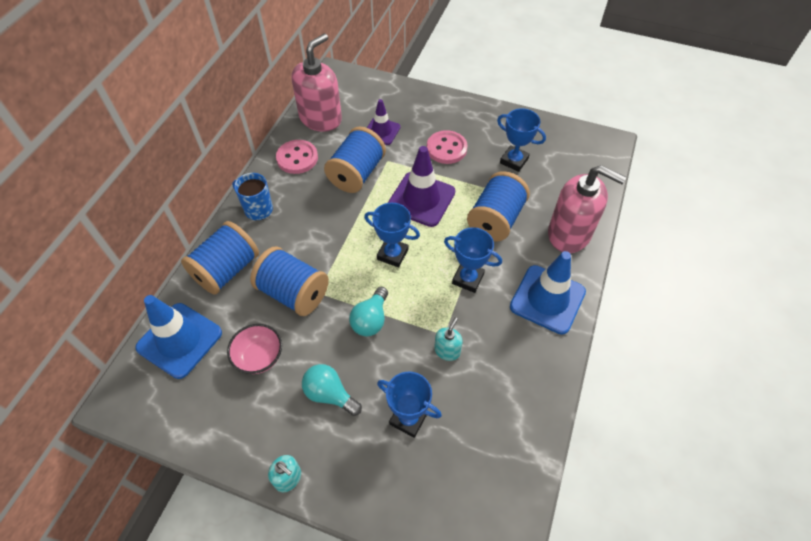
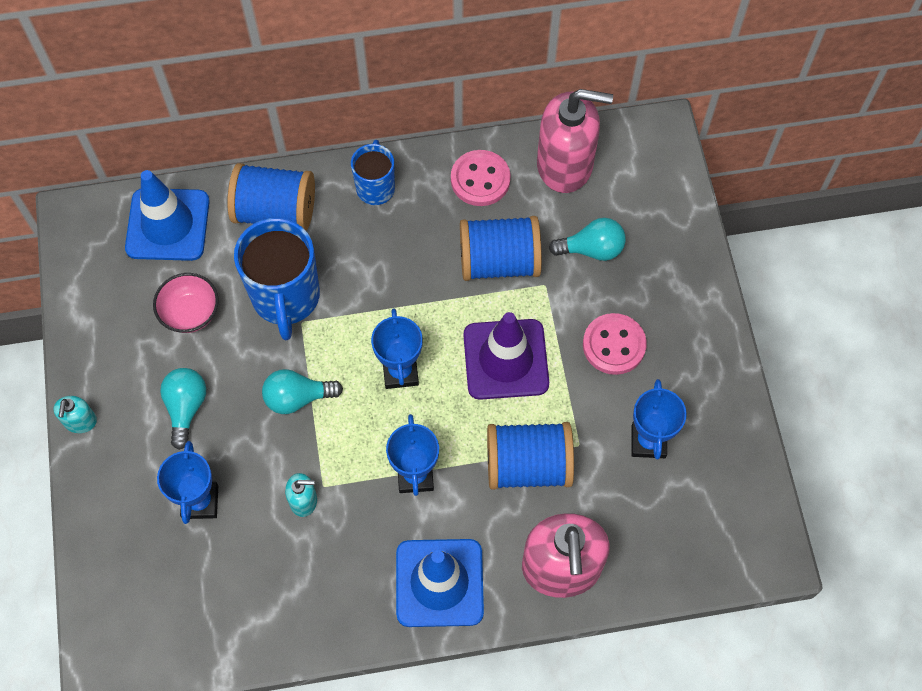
camera: 60 degrees right, 10 degrees up
(293, 293) = (286, 297): blue spool -> blue mug
(381, 131) = (592, 249): purple traffic cone -> turquoise light bulb

